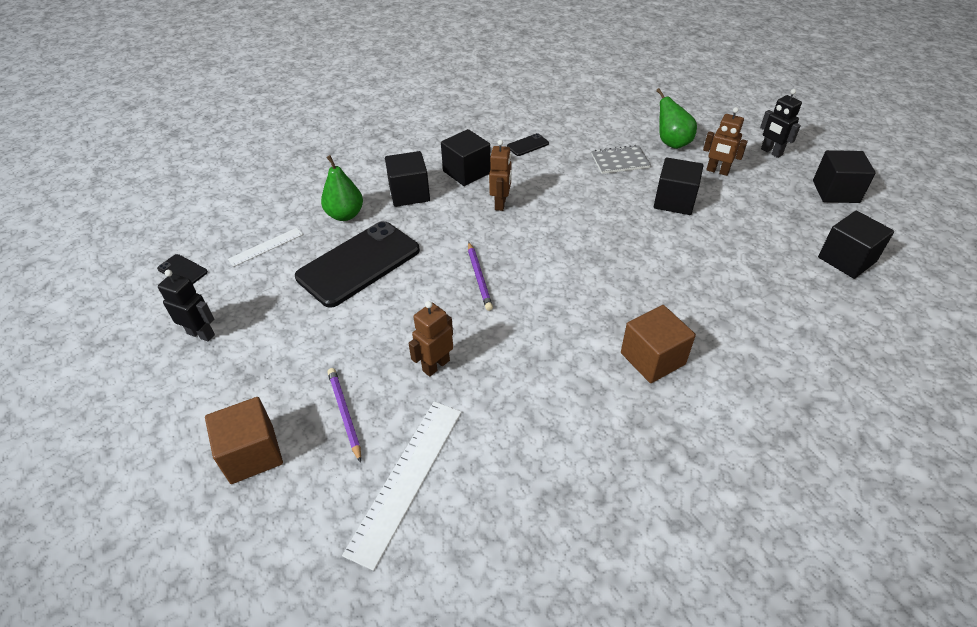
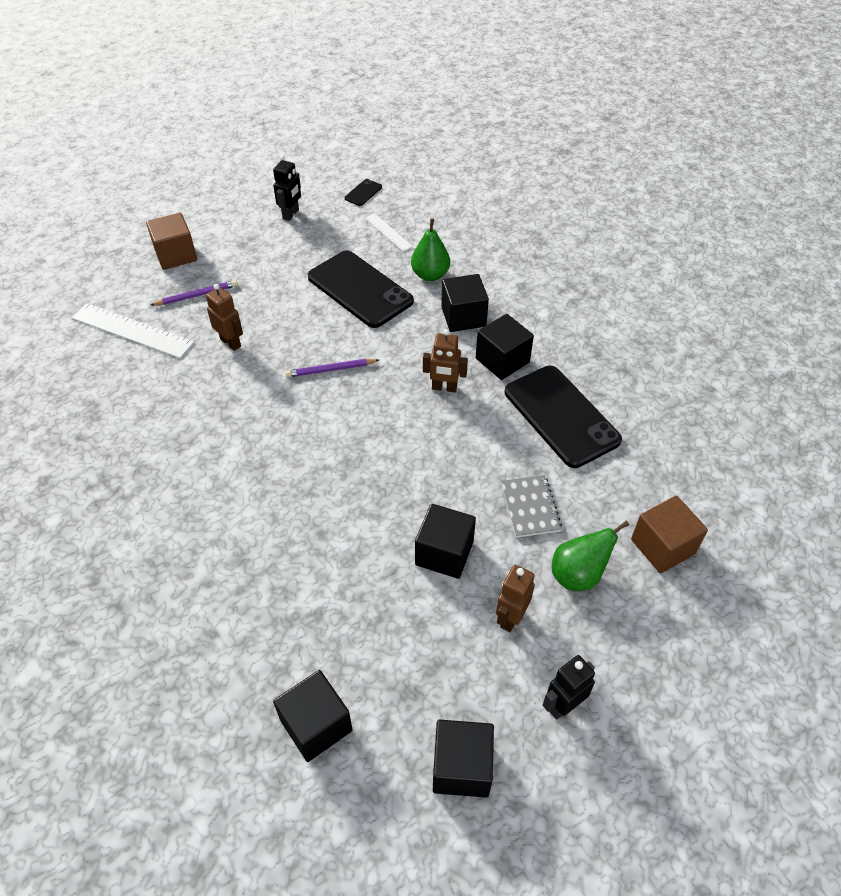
camera: 90 degrees right, 5 degrees up
(528, 145) = (561, 416): black phone -> black phone, size x2.42
(652, 358) = (204, 490): brown cube -> brown cube (662, 546)

